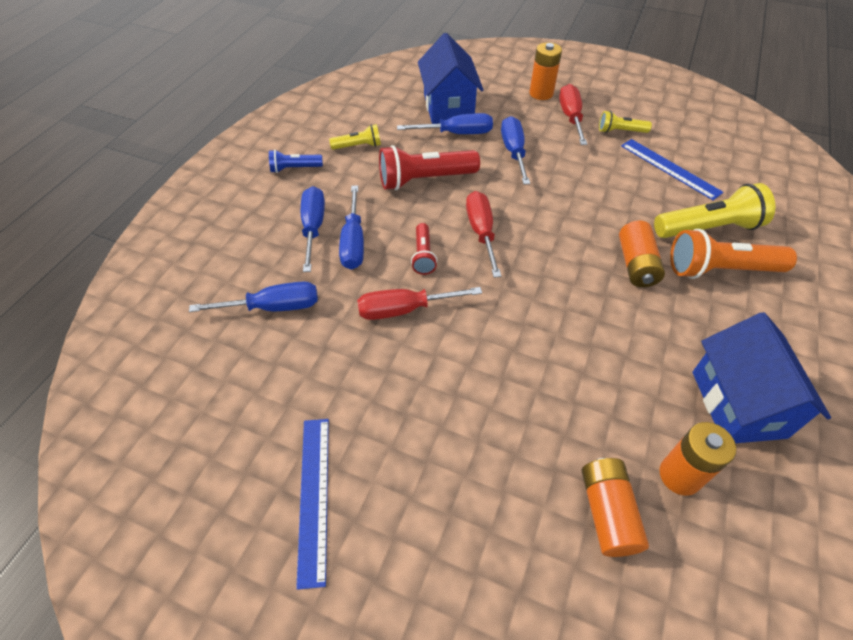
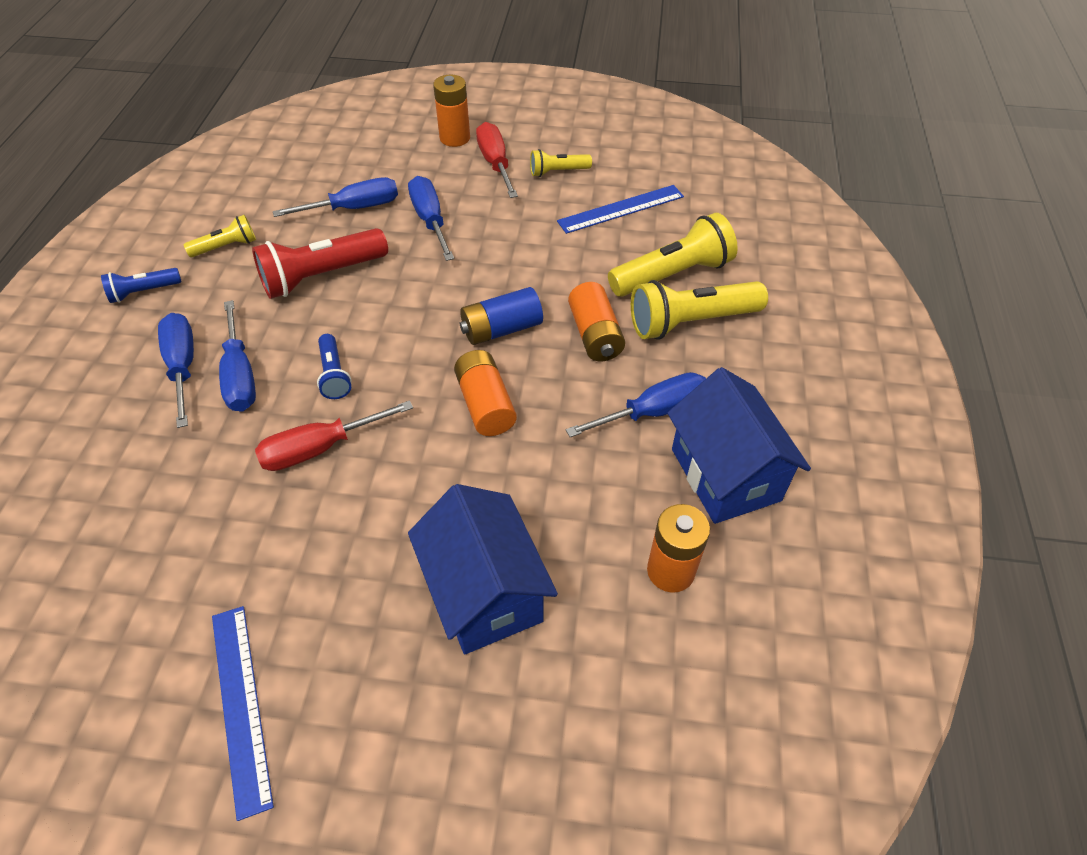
camera: 15 degrees left, 0 degrees up
(273, 307) = (146, 481): blue screwdriver -> blue screwdriver (653, 412)
(423, 256) = (334, 375): red flashlight -> blue flashlight
(448, 107) = (338, 174): blue house -> blue house (485, 592)
(481, 232) = (404, 331): red screwdriver -> none
(559, 245) = (501, 329): none -> blue battery
(607, 512) = (595, 633): orange battery -> orange battery (485, 404)
(669, 168) = (621, 209): blue ruler -> blue ruler turned 60 degrees counterclockwise
(720, 270) = (690, 322): orange flashlight -> yellow flashlight

